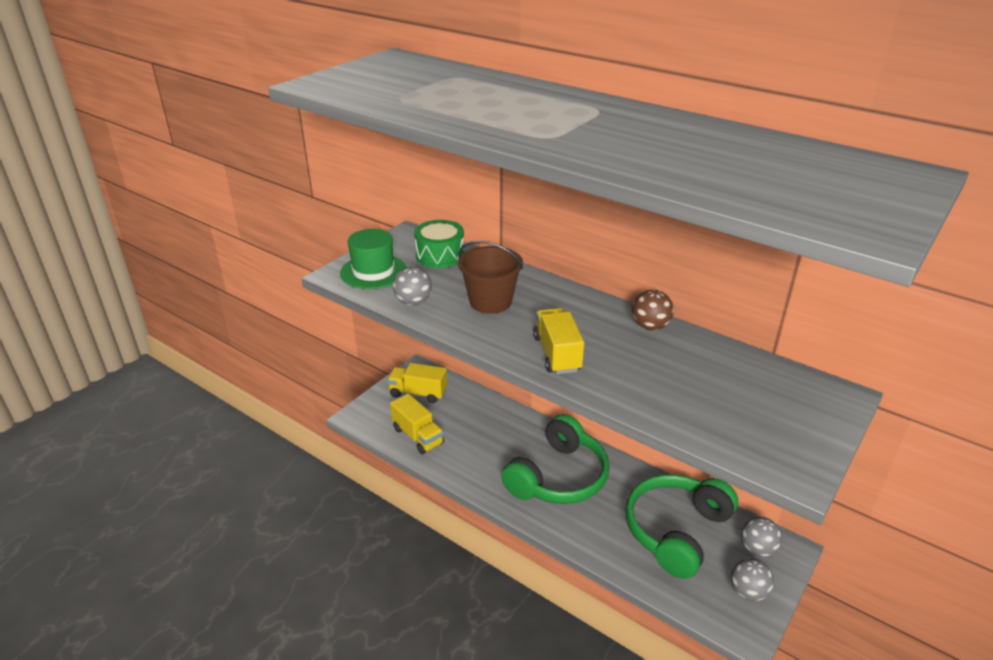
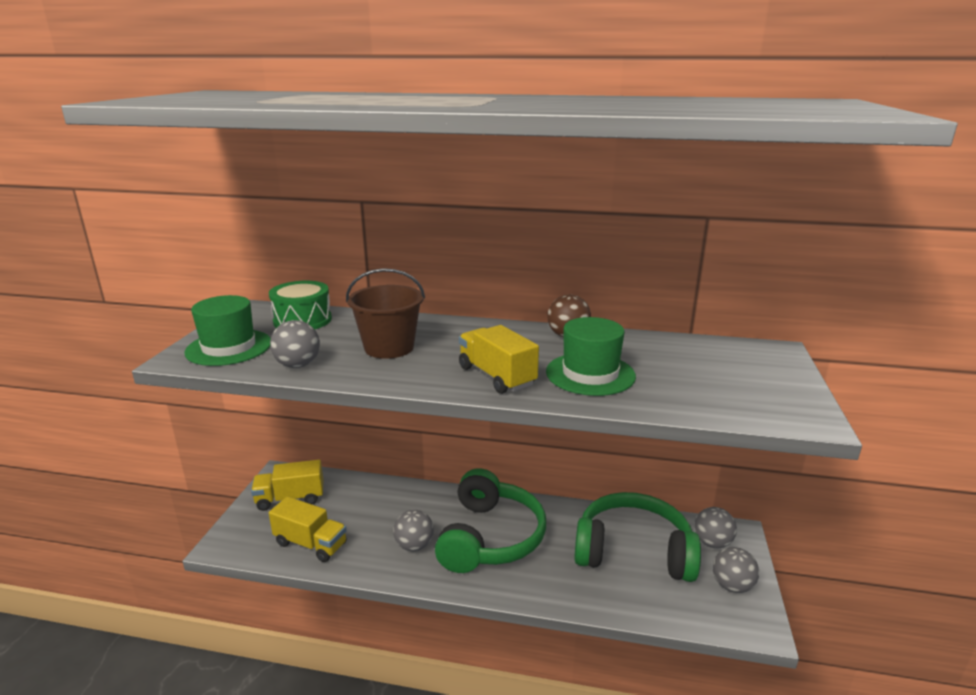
camera: 25 degrees left, 10 degrees down
(494, 463) = (414, 545): none -> grey ball
(638, 373) = (590, 374): none -> green hat
(676, 531) = (633, 551): green headphones -> green headphones turned 90 degrees clockwise

